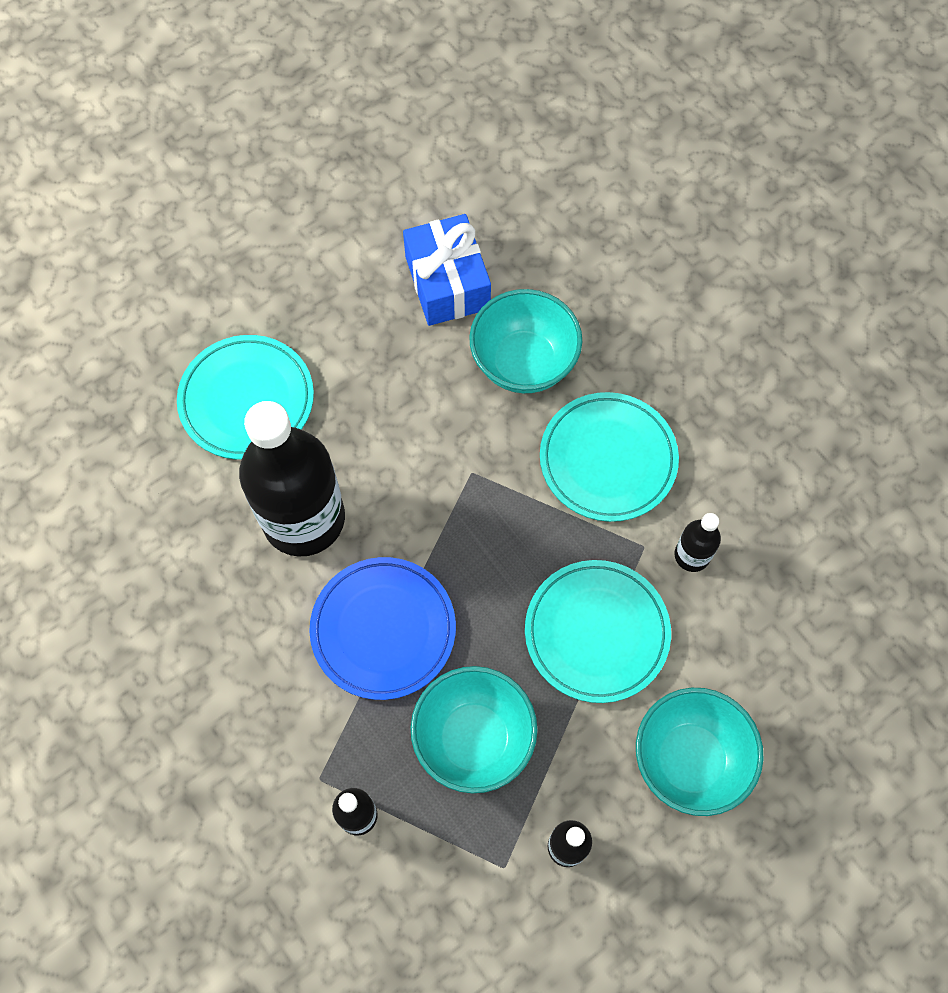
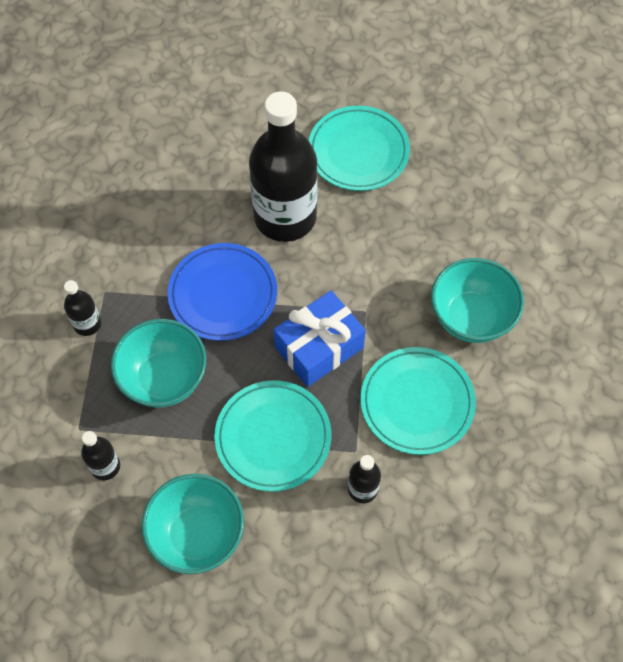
camera: 70 degrees right, 5 degrees down
(447, 283) = (513, 243): blue gift -> blue gift (319, 347)

